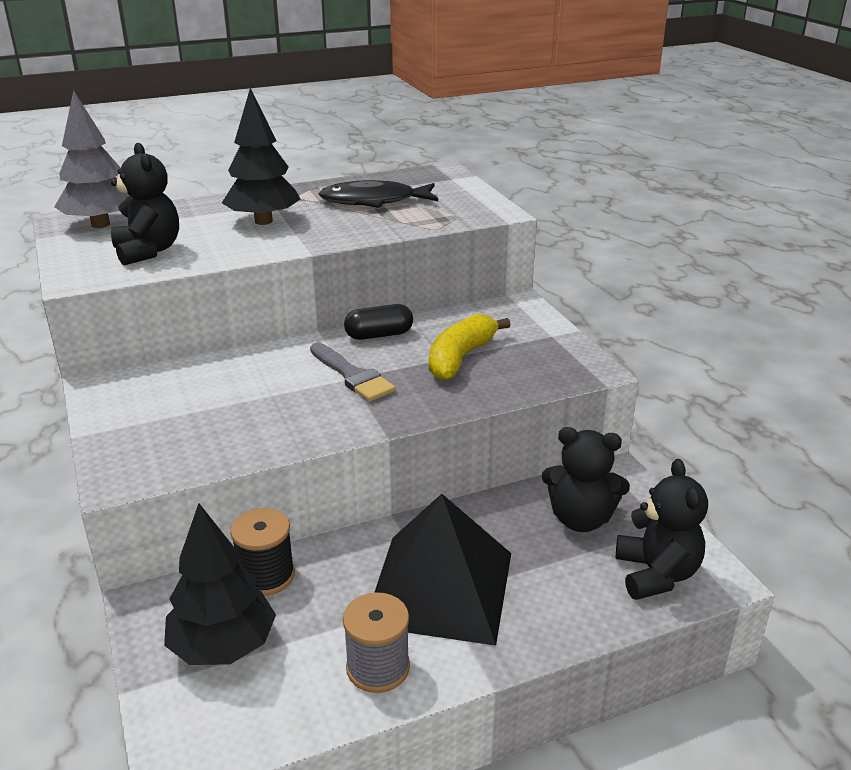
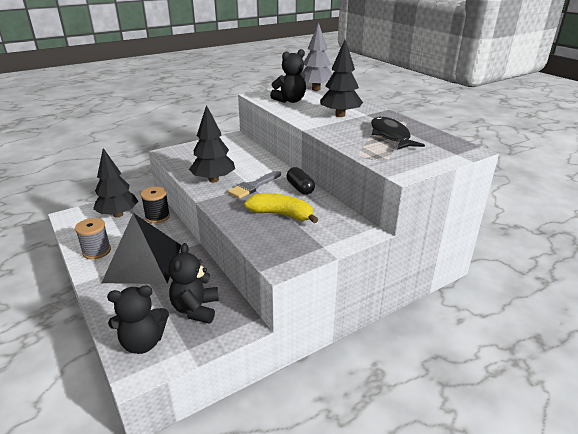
camera: 80 degrees right, 0 degrees up
(305, 417) = (213, 180): none -> black tree

